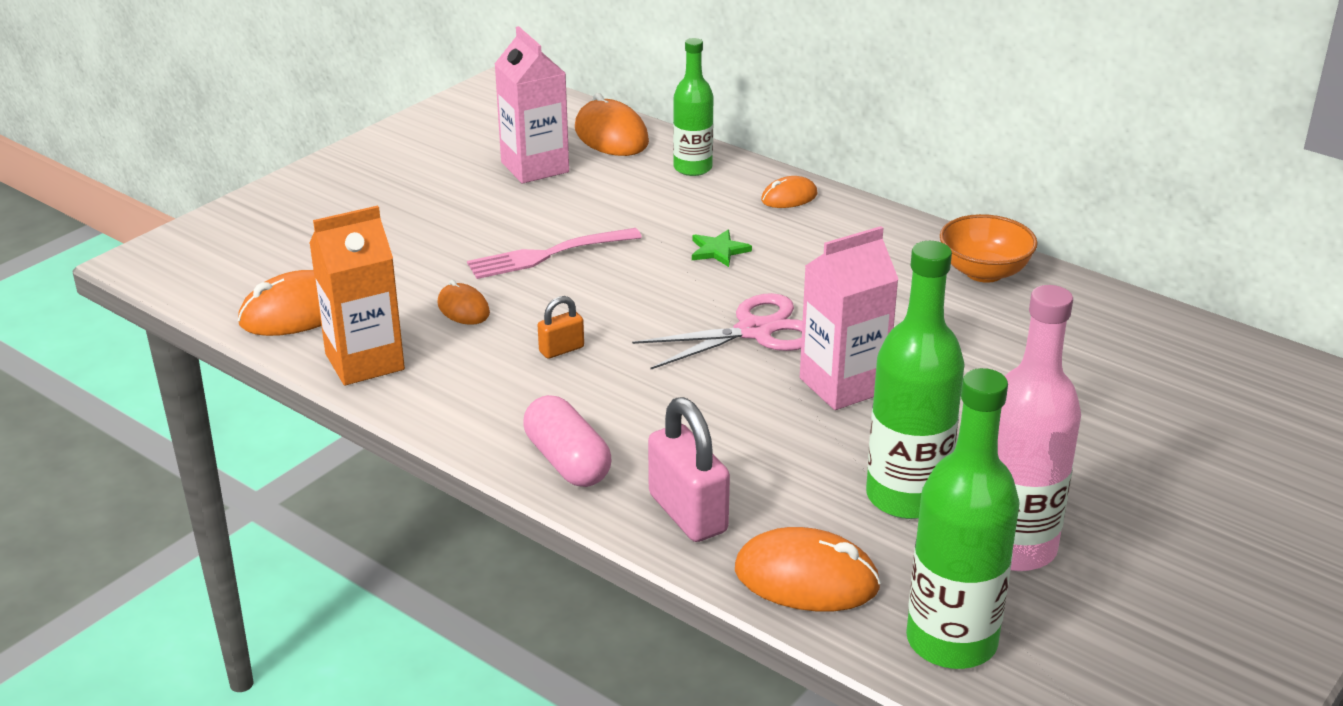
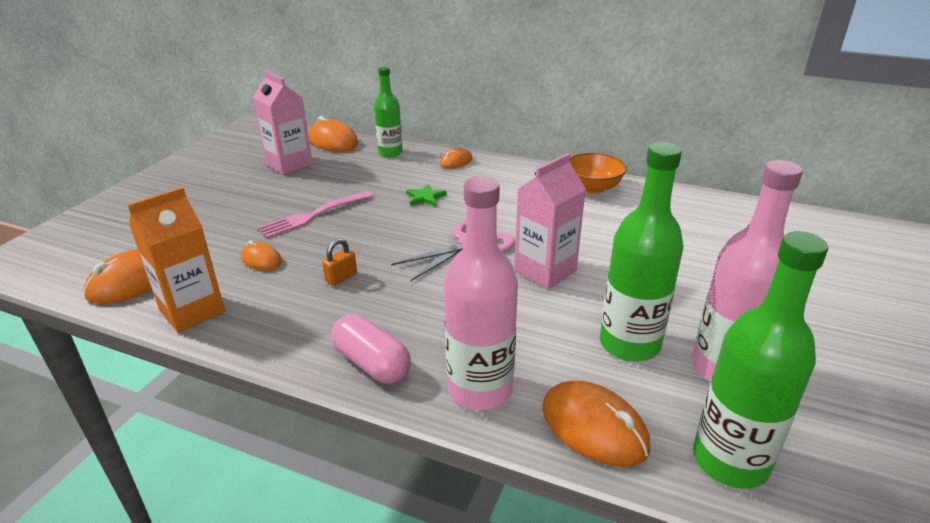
camera: 15 degrees left, 0 degrees up
(688, 513) = (480, 389): pink padlock -> pink bottle
(806, 578) = (594, 427): orange mouse -> orange mouse turned 45 degrees clockwise

